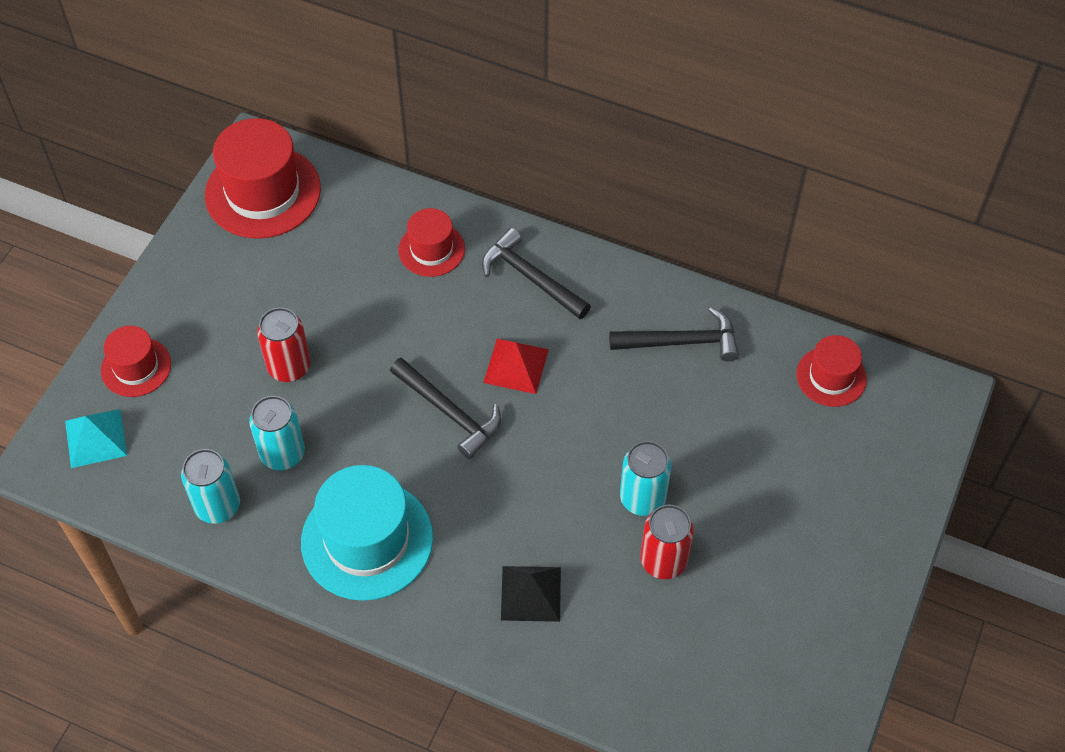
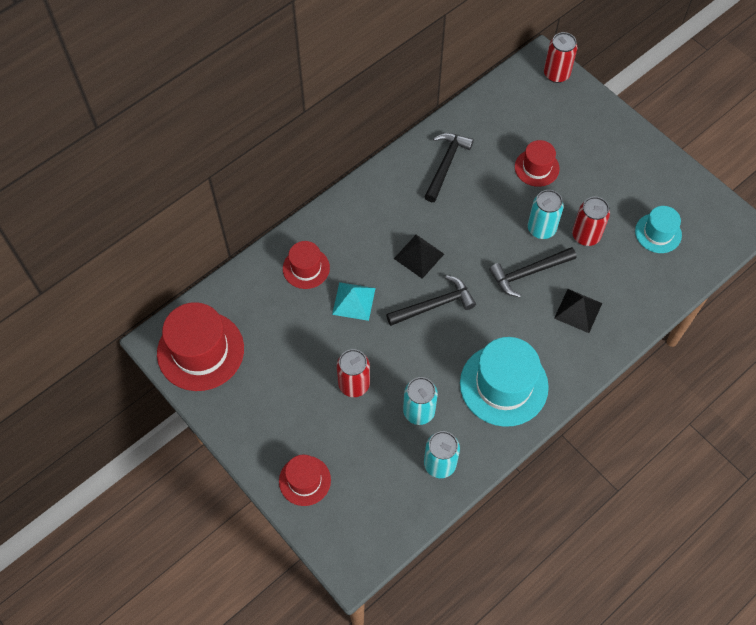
camera: 65 degrees left, 5 degrees up
(96, 438) = (350, 525): turquoise pyramid -> turquoise pyramid (354, 301)
(516, 365) = (419, 256): red pyramid -> black pyramid
(531, 277) = (358, 222): black hammer -> black hammer (528, 273)
(724, 659) = (658, 233): none -> turquoise hat
(831, 376) = (505, 104): red hat -> red hat (536, 168)
(931, 422) = (556, 74): none -> red can

